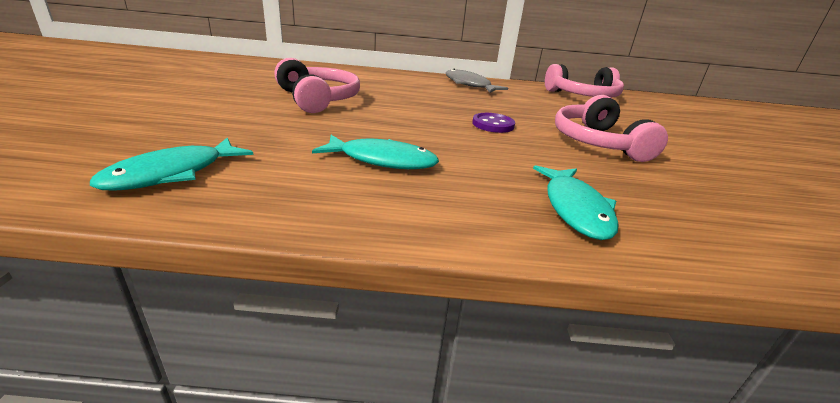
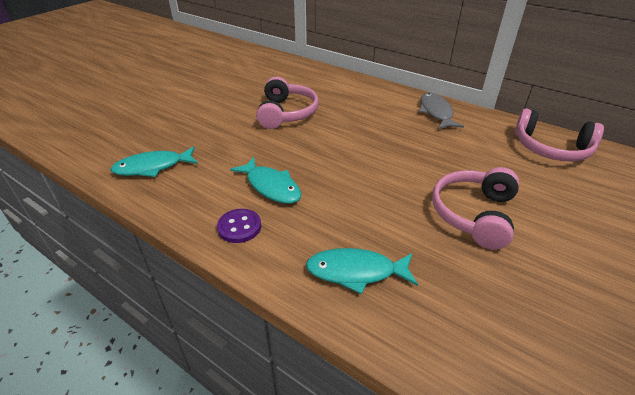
camera: 35 degrees right, 10 degrees up
(493, 124) = (397, 169): purple button -> purple button (239, 227)
(575, 209) = (356, 272): turquoise fish -> turquoise fish turned 60 degrees clockwise

